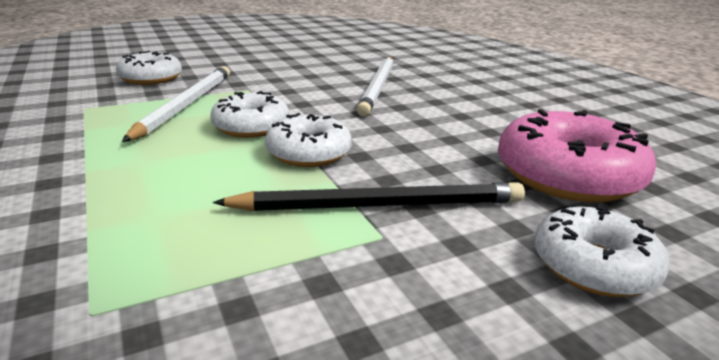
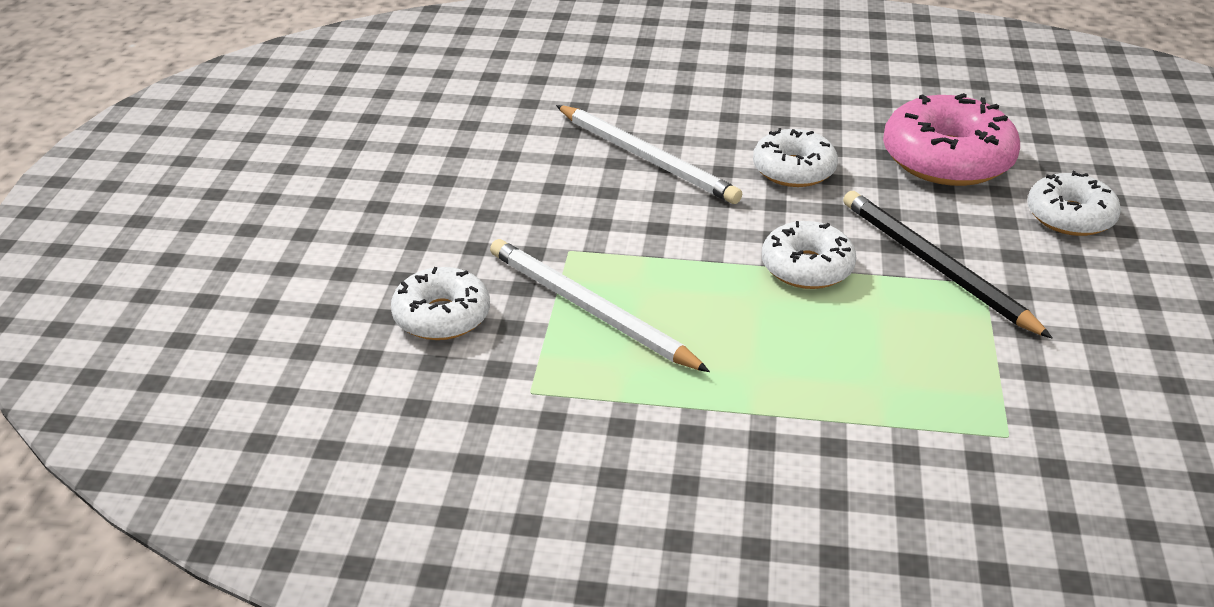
camera: 55 degrees left, 10 degrees up
(251, 127) = (707, 282): white donut -> white donut (793, 170)
(379, 205) = (936, 267): black pencil -> black pencil turned 60 degrees counterclockwise

